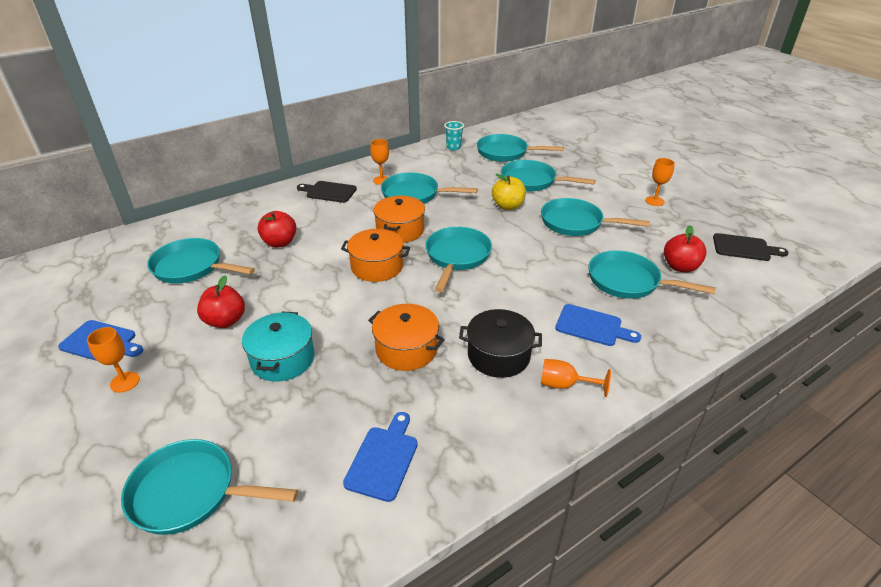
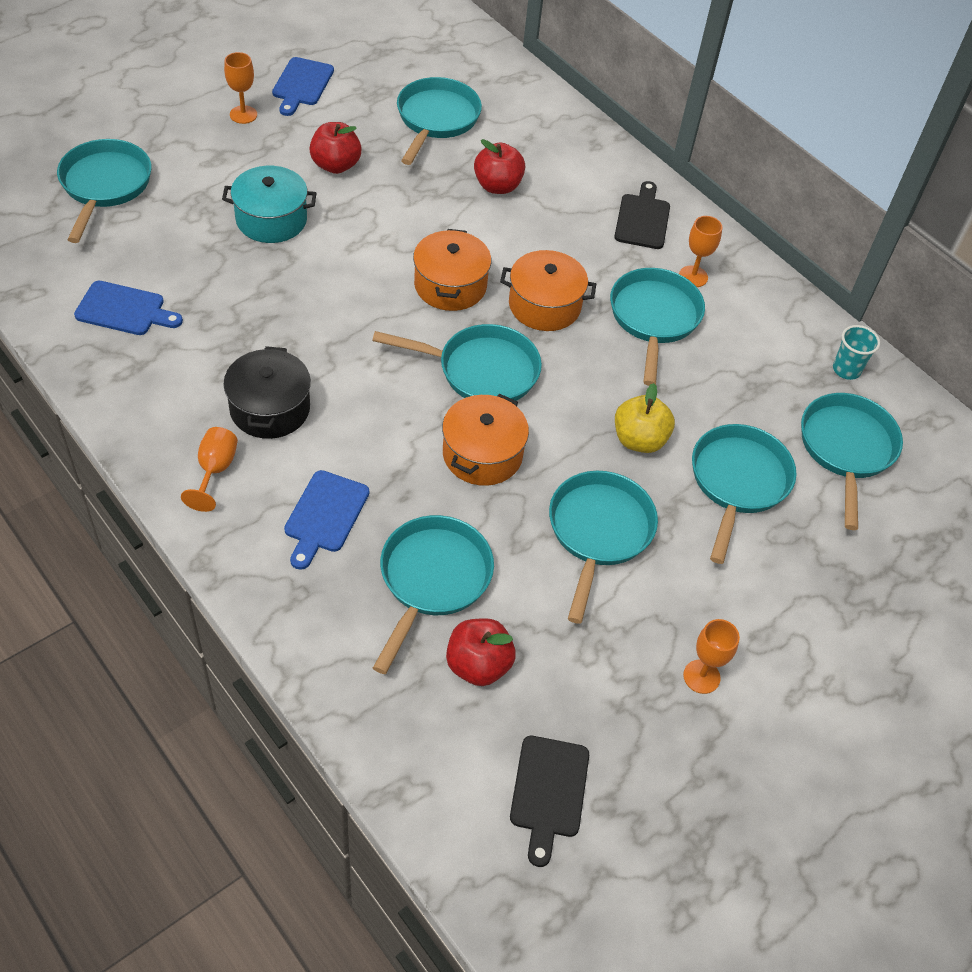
camera: 80 degrees right, 15 degrees up
(406, 349) = (284, 321): orange pot -> orange pot (482, 454)

